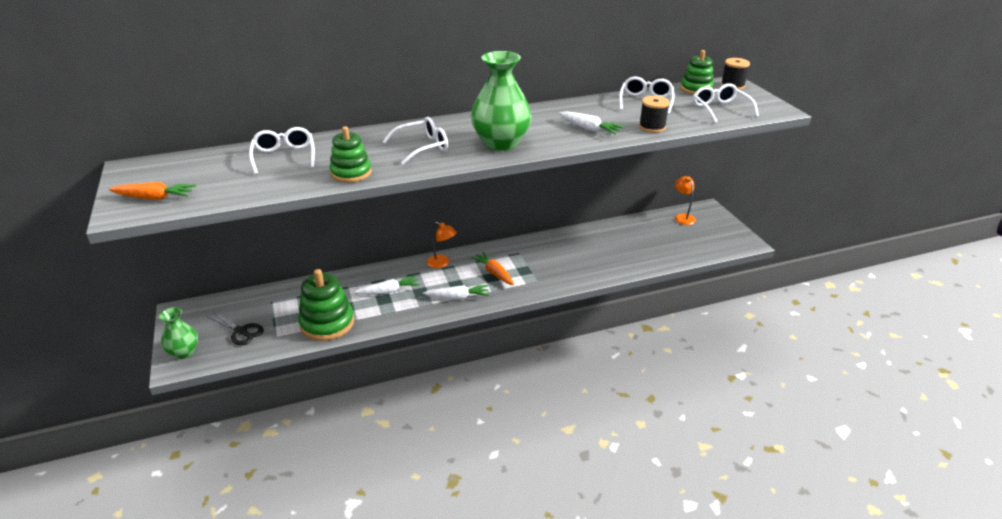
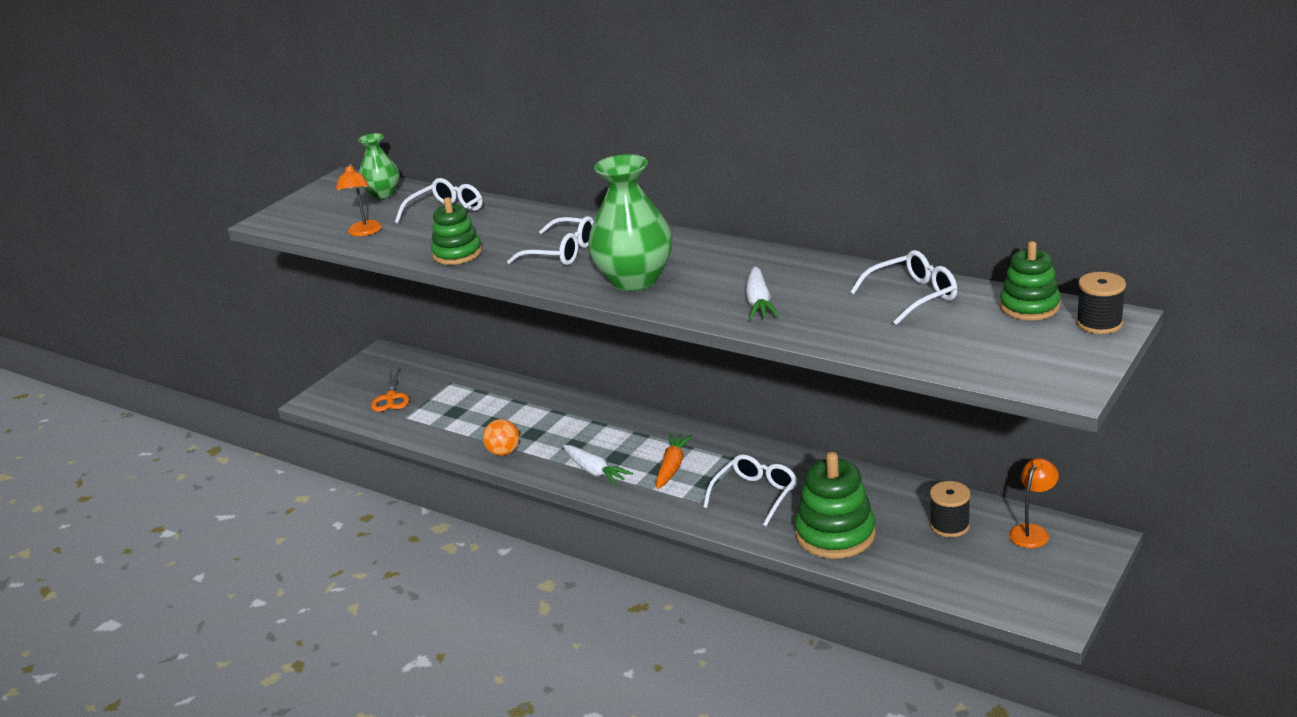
camera: 55 degrees right, 5 degrees down
(154, 198) = (306, 216): orange carrot -> none
(184, 352) = (334, 392): green vase -> green vase (383, 194)
(240, 331) = (391, 398): black scissors -> orange scissors
(327, 323) = (456, 429): green stacking toy -> green stacking toy (835, 534)
(384, 318) = (504, 452): none -> orange ball
(388, 291) = (549, 428): white carrot -> none
(442, 263) = (643, 427): orange lamp -> orange lamp (364, 232)
(652, 127) = (833, 332): black spool -> black spool (949, 525)
(720, 109) = (984, 348): white glasses -> white glasses (755, 495)

